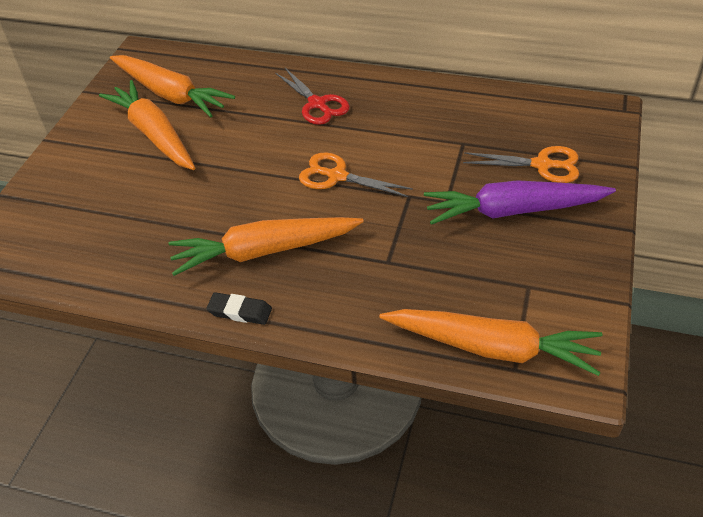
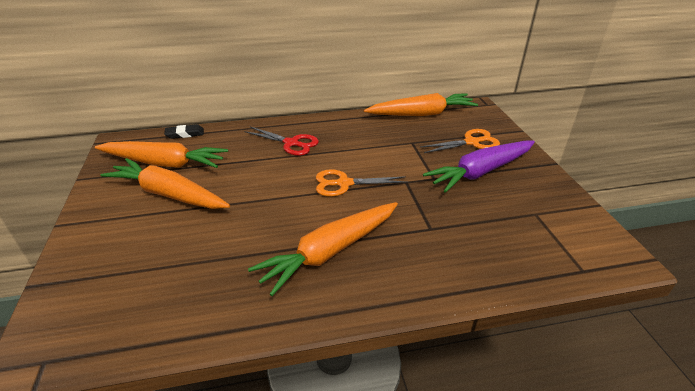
camera: 30 degrees left, 10 degrees down
(240, 311) = (347, 307): black eraser -> black eraser (185, 134)
(492, 348) = (555, 262): orange carrot -> orange carrot (421, 114)

